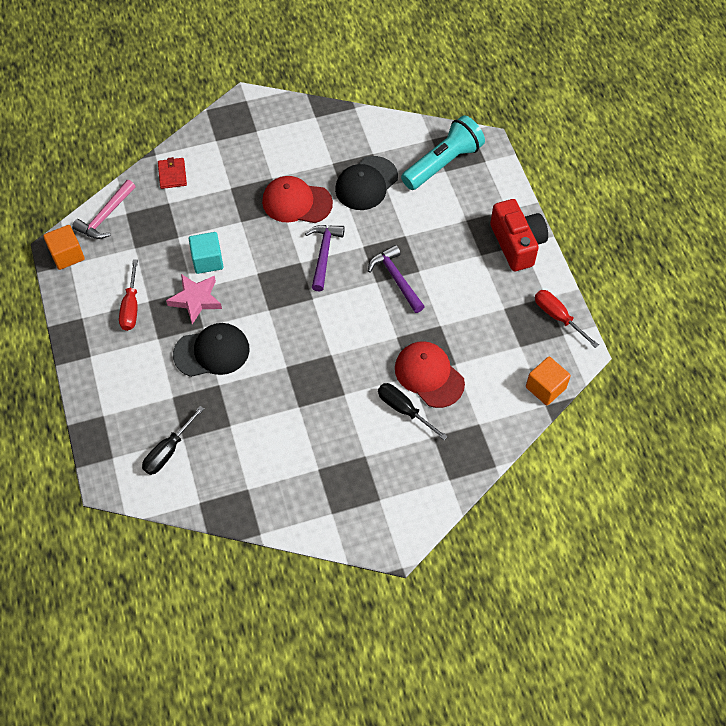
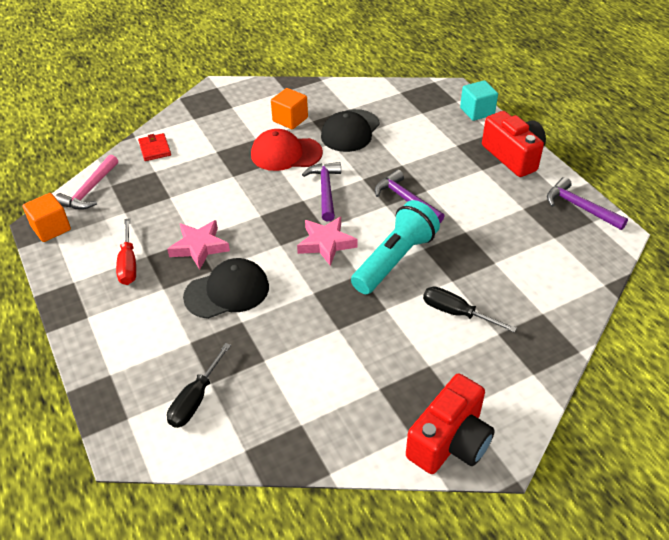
camera: 10 degrees left, 15 degrees down
(207, 260) = (205, 212): turquoise cube -> turquoise cube (477, 111)
(309, 316) = (326, 243): none -> pink star
(361, 525) = (450, 441): none -> red camera
(429, 375) = (471, 277): red cap -> none
(443, 163) = (418, 107): turquoise flashlight -> turquoise flashlight (395, 260)
(545, 388) = (597, 269): orange cube -> orange cube (290, 119)
(557, 316) = (580, 207): red screwdriver -> purple hammer

